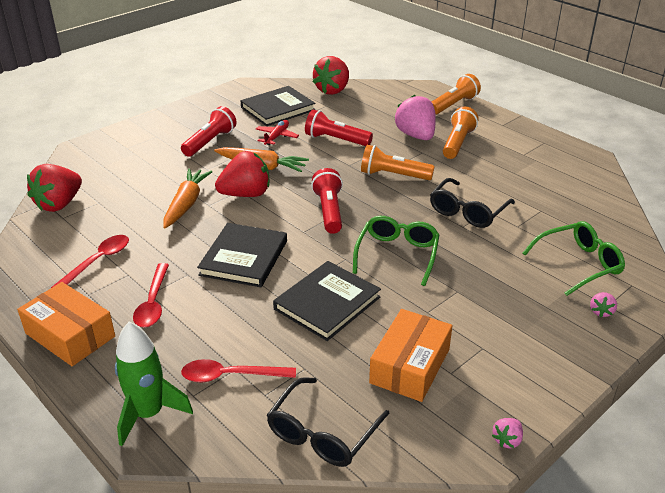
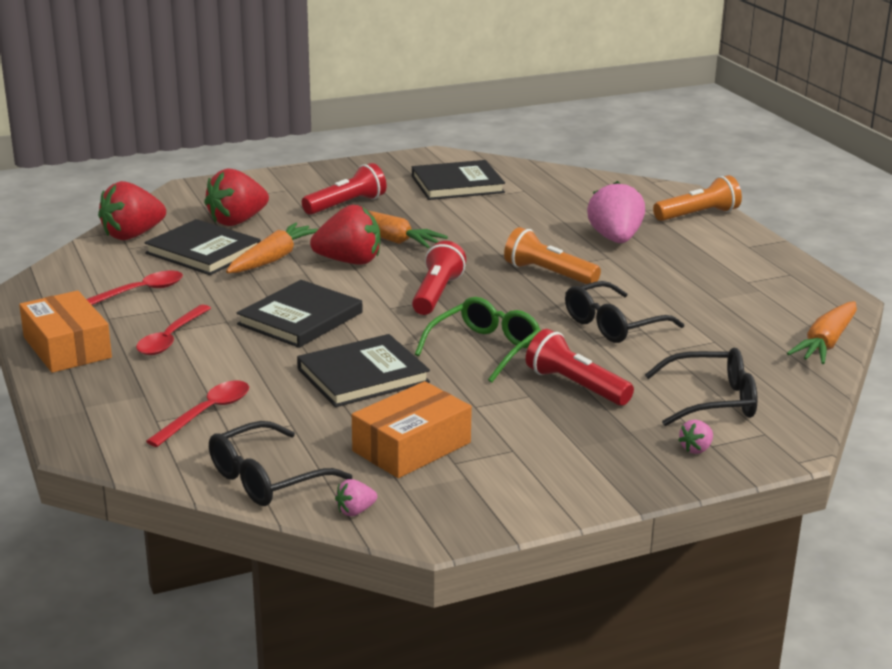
camera: 20 degrees right, 10 degrees down
(127, 209) = (203, 252): none -> black book
(149, 414) = (101, 425): green rocket -> none
(230, 376) = (207, 413): red spoon -> red spoon turned 105 degrees clockwise
(277, 136) = (432, 212): red plane -> none
(332, 90) = (545, 176): red strawberry -> red strawberry (237, 221)
(335, 140) = (505, 227): red flashlight -> red flashlight (575, 386)
(457, 143) = (666, 255): orange flashlight -> none
(507, 440) = (467, 530): pink strawberry -> pink strawberry (355, 511)
(579, 264) = (712, 401): green glasses -> black glasses
(609, 196) = (826, 343): none -> orange carrot

